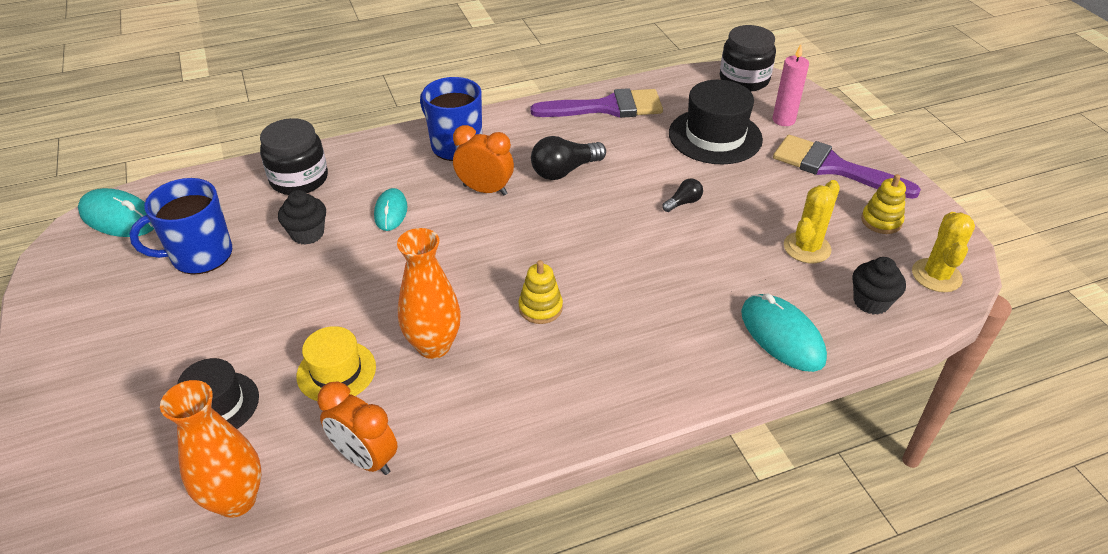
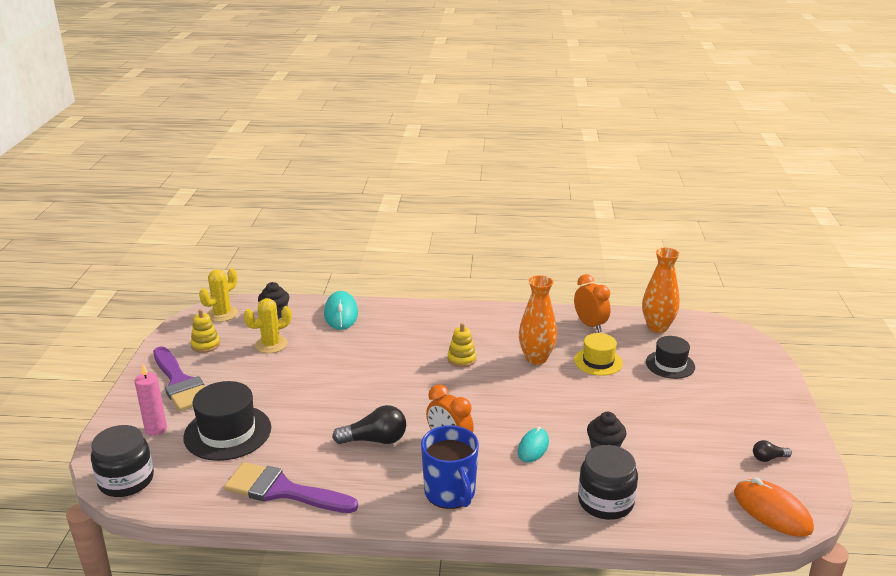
camera: 155 degrees left, 15 degrees down
(119, 218) = (772, 511): turquoise mouse -> orange mouse
(200, 255) = (691, 455): blue mug -> none
(683, 202) = (313, 391): black light bulb -> black light bulb (768, 458)

